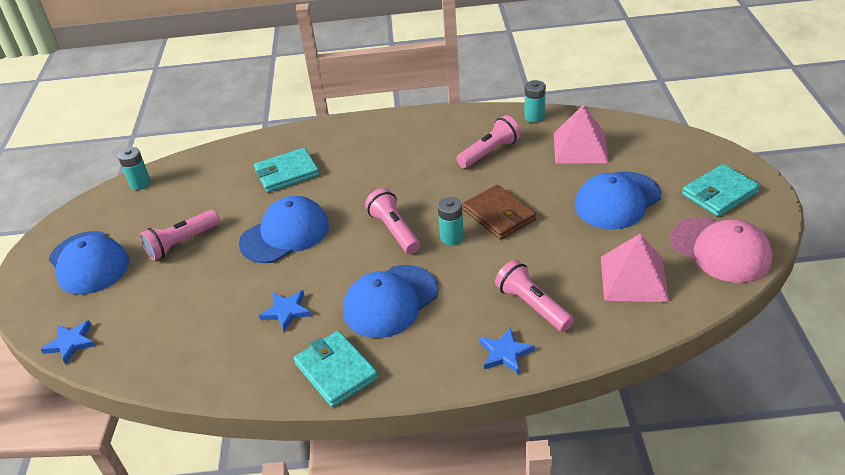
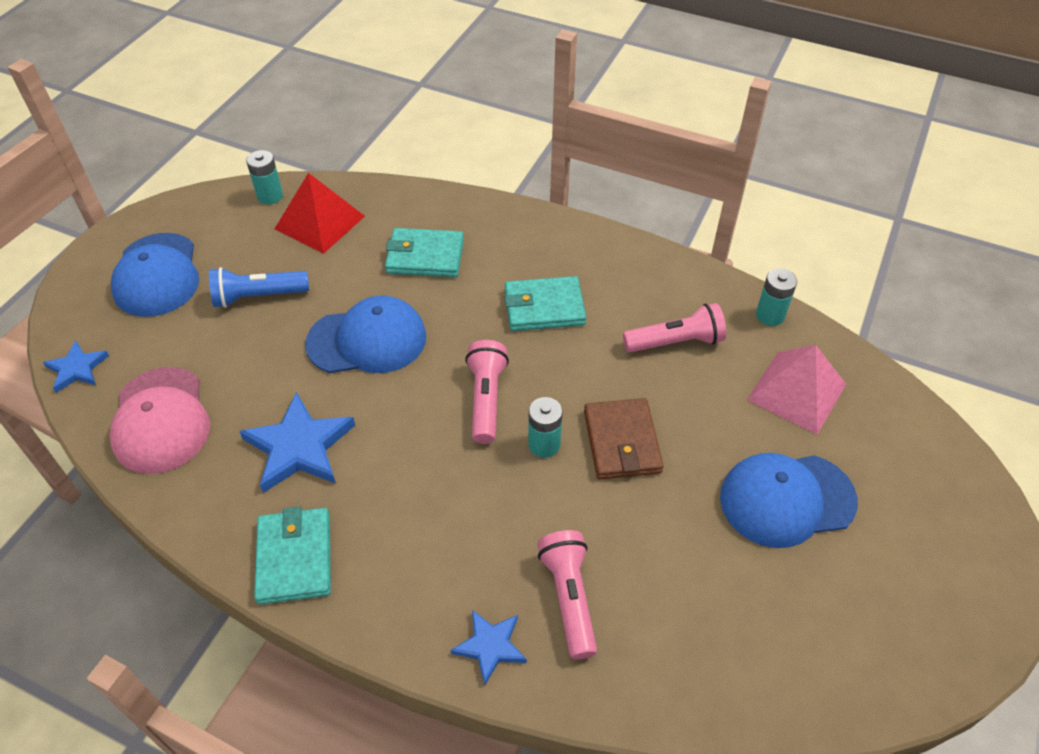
camera: 25 degrees right, 10 degrees up
(182, 243) = (258, 297): pink flashlight -> blue flashlight
(192, 184) = (319, 222): none -> red pyramid
(286, 311) = (299, 447): blue star -> blue star, size x1.73
(390, 301) = (414, 496): blue cap -> none
(634, 278) = (722, 631): pink pyramid -> none
(719, 193) = (936, 563): turquoise wallet -> turquoise wallet (544, 307)
(720, 250) = (871, 653): pink cap -> pink cap (161, 420)

